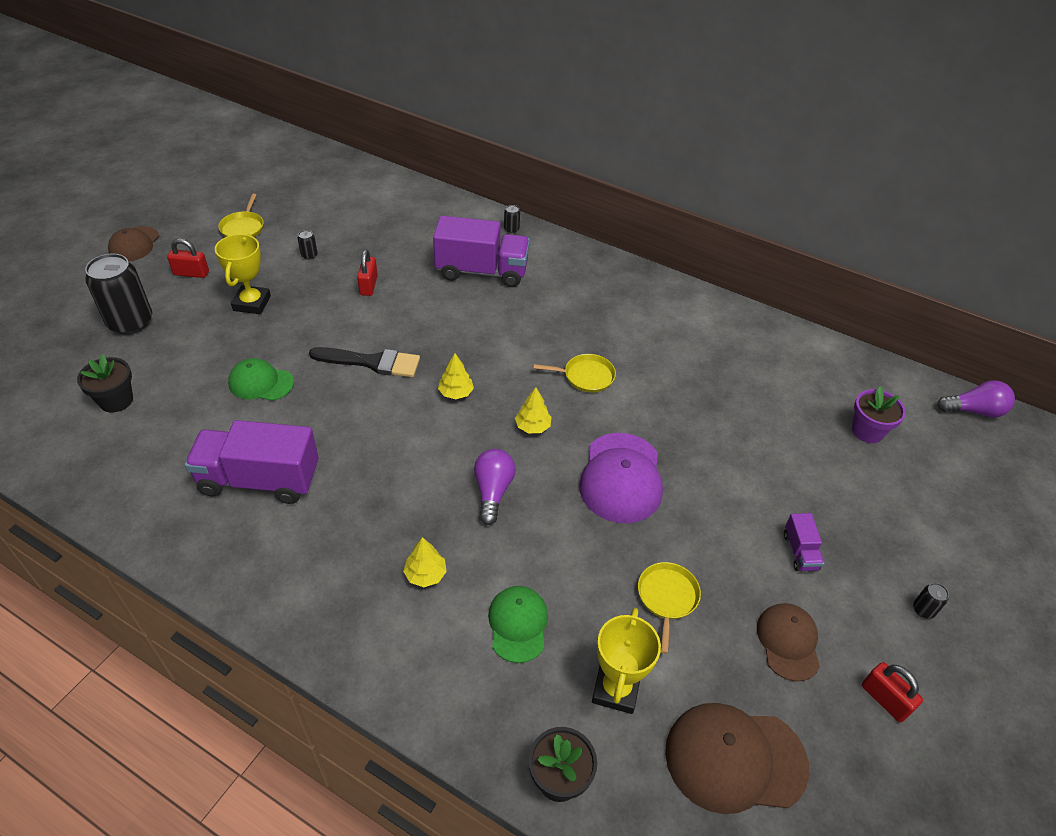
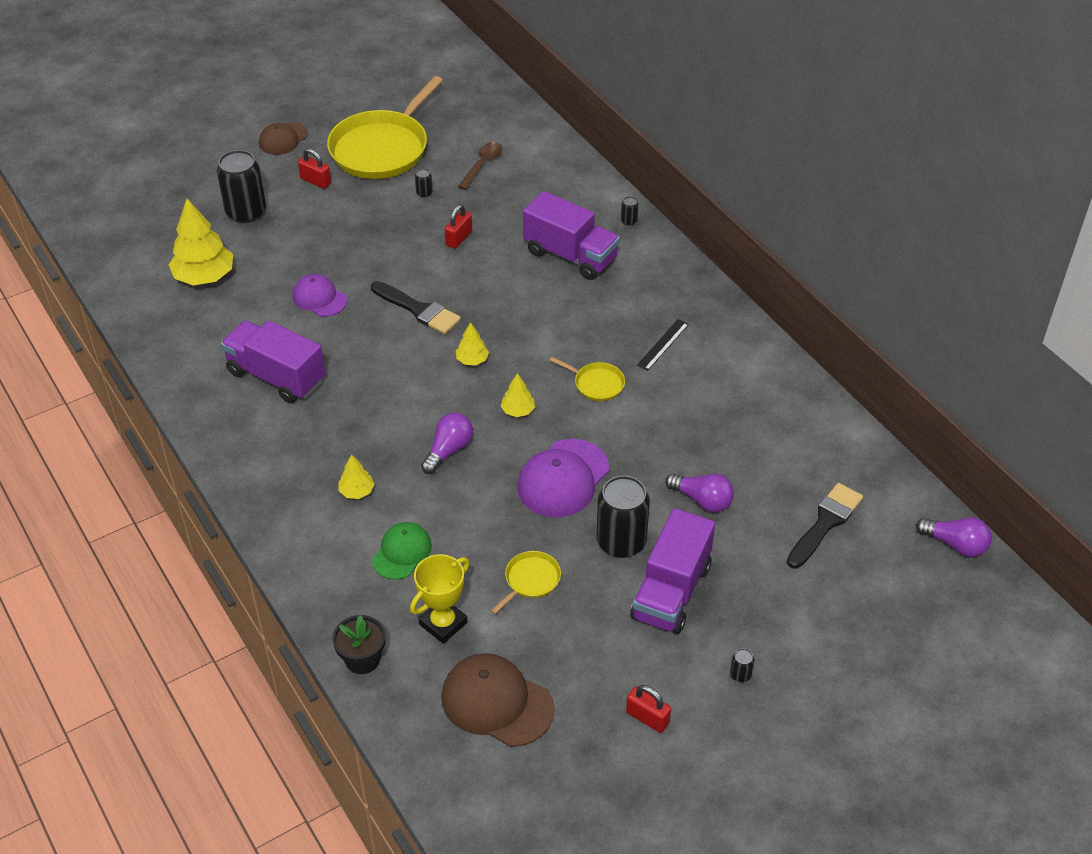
camera: 30 degrees right, 0 degrees up
(116, 400) = (204, 276): black flower pot -> yellow tree
(243, 227) = (382, 148): yellow pan -> yellow pan, size x2.30
(252, 303) = (350, 225): yellow trophy -> none
(261, 383) = (319, 298): green cap -> purple cap
(349, 217) = (482, 165): none -> brown spoon
(616, 323) = (663, 345): none -> black ruler
(719, 520) = (621, 542): none -> black can
(756, 450) = (702, 500): none -> purple light bulb
(788, 642) = (603, 649): brown cap -> none
(800, 551) = (671, 592): purple truck -> purple truck, size x2.23
(867, 431) = (825, 523): purple flower pot -> black brush
(884, 699) = (647, 718): red padlock -> red padlock turned 45 degrees counterclockwise

